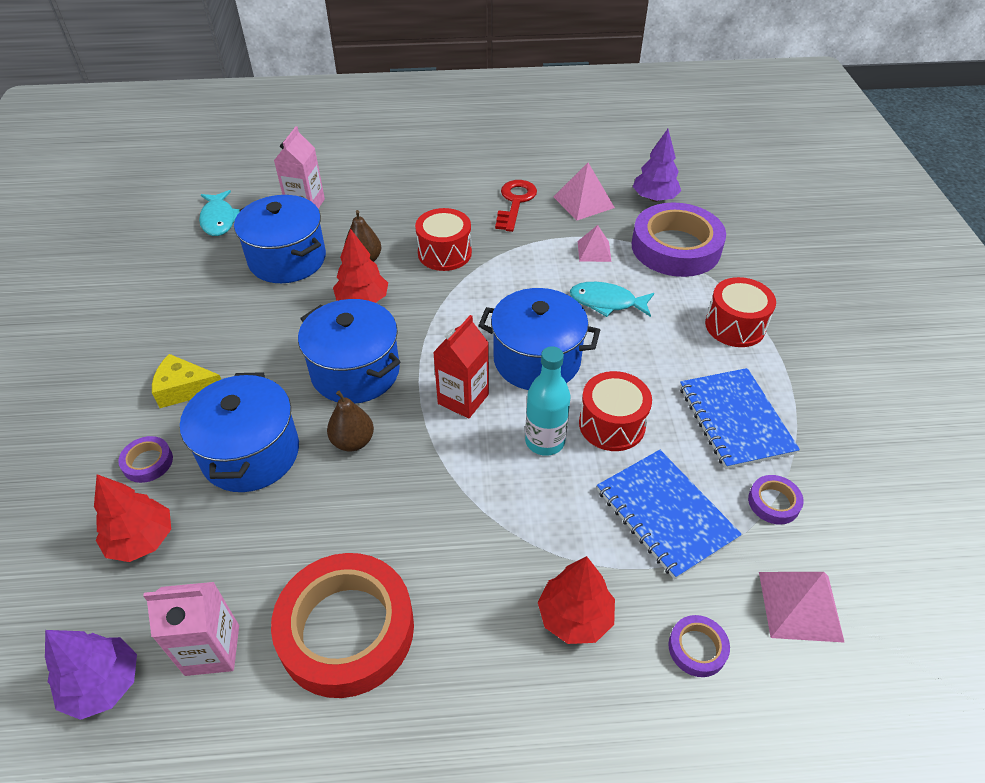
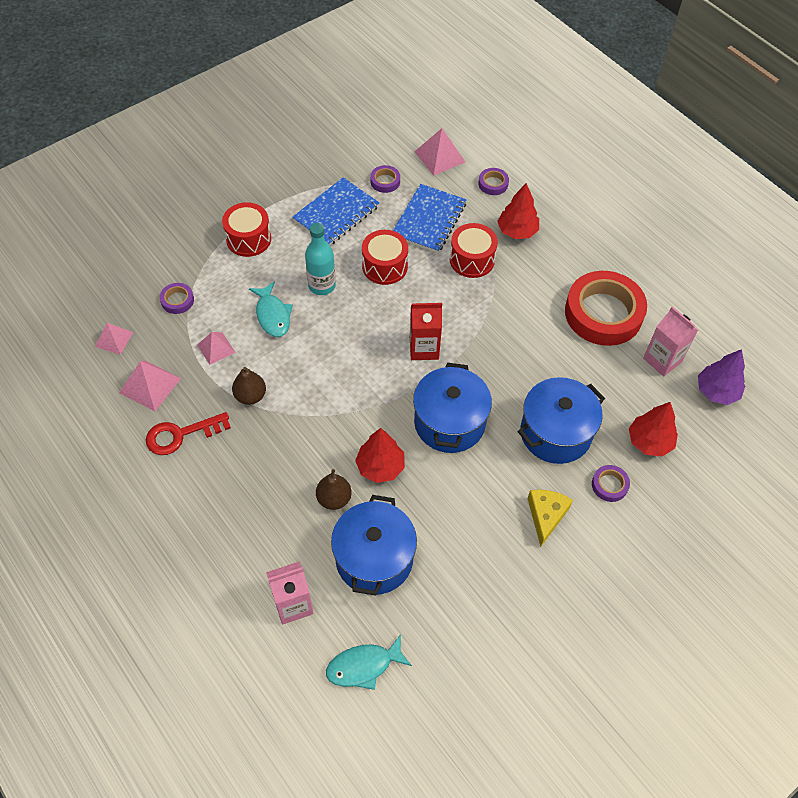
camera: 125 degrees left, 10 degrees up
(185, 389) = (546, 516): yellow cheese -> yellow cheese turned 135 degrees counterclockwise
(219, 219) = (364, 666): turquoise fish -> turquoise fish turned 150 degrees counterclockwise
(353, 441) = (502, 385): brown pear -> brown pear (250, 396)
(444, 253) = (286, 446): red drum -> red drum (472, 260)
(537, 360) = (360, 327): blue pot -> none
(545, 441) = (423, 291): turquoise bottle -> turquoise bottle (322, 285)
(654, 198) = (114, 339): purple tree -> pink pyramid
(675, 247) = (177, 300): purple tape -> purple tape, size x0.42

